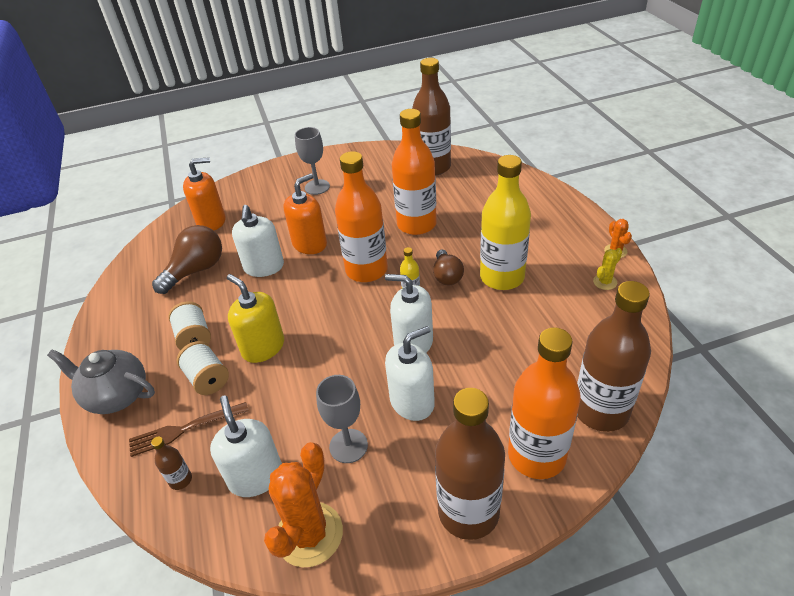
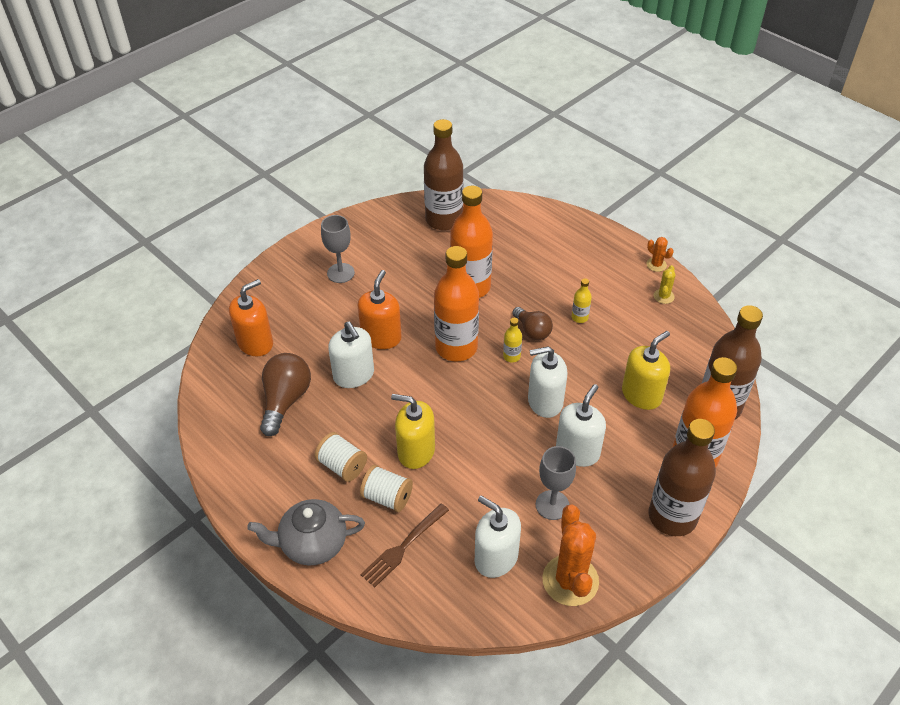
camera: 30 degrees left, 5 degrees up
(180, 480) = (435, 586): brown bottle -> none
(502, 277) = (579, 317): yellow bottle -> yellow bottle, size x0.41
(518, 369) = (641, 395): none -> yellow soap dispenser

